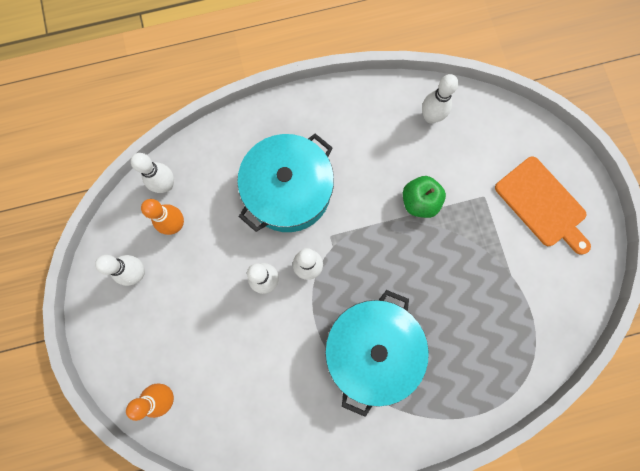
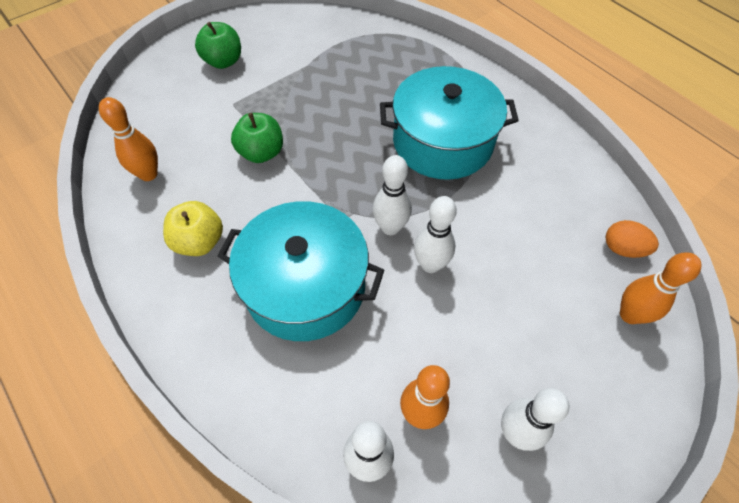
camera: 115 degrees left, 20 degrees down
(212, 430) = (623, 249): none -> orange egg
(354, 136) = (199, 242): none -> yellow apple
(430, 117) = (148, 174): white bowling pin -> orange bowling pin
(542, 204) = (223, 61): orange cutting board -> green apple

